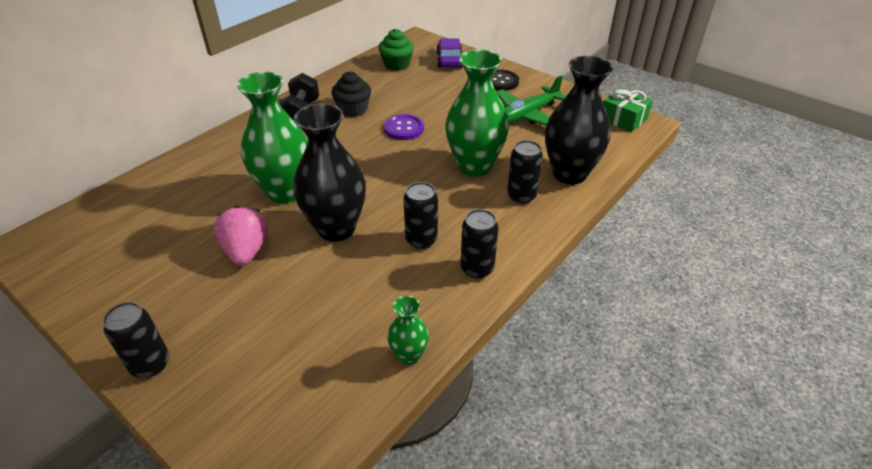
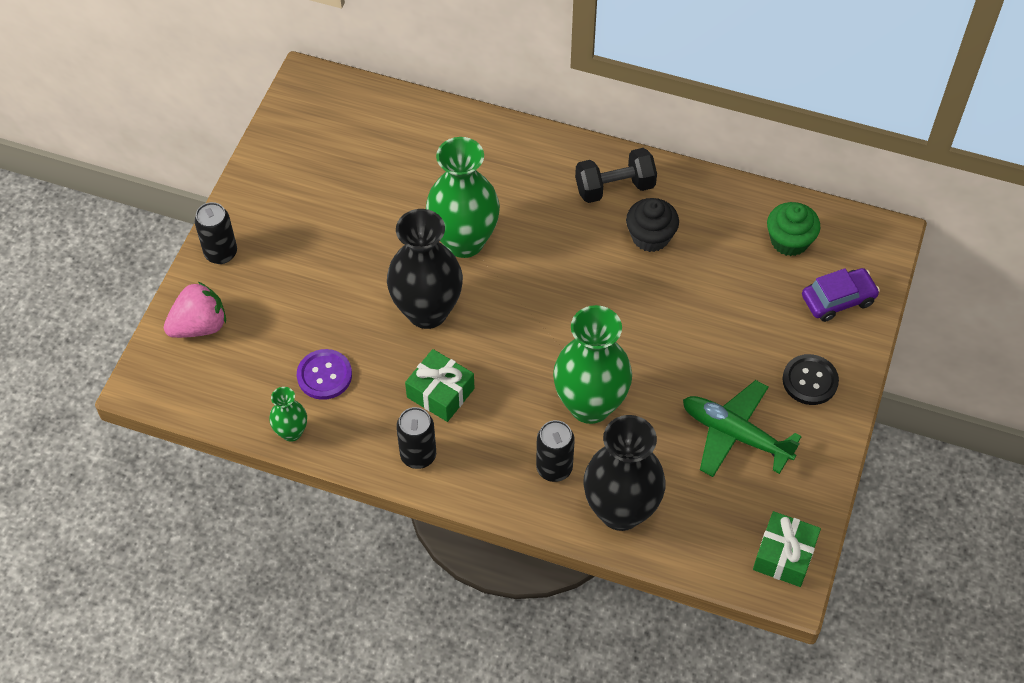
camera: 70 degrees right, 15 degrees up
(246, 251) = (367, 252): pink strawberry -> pink strawberry (199, 326)
(404, 128) = (635, 306): purple button -> purple button (324, 375)
(421, 240) = (440, 393): black can -> green gift

